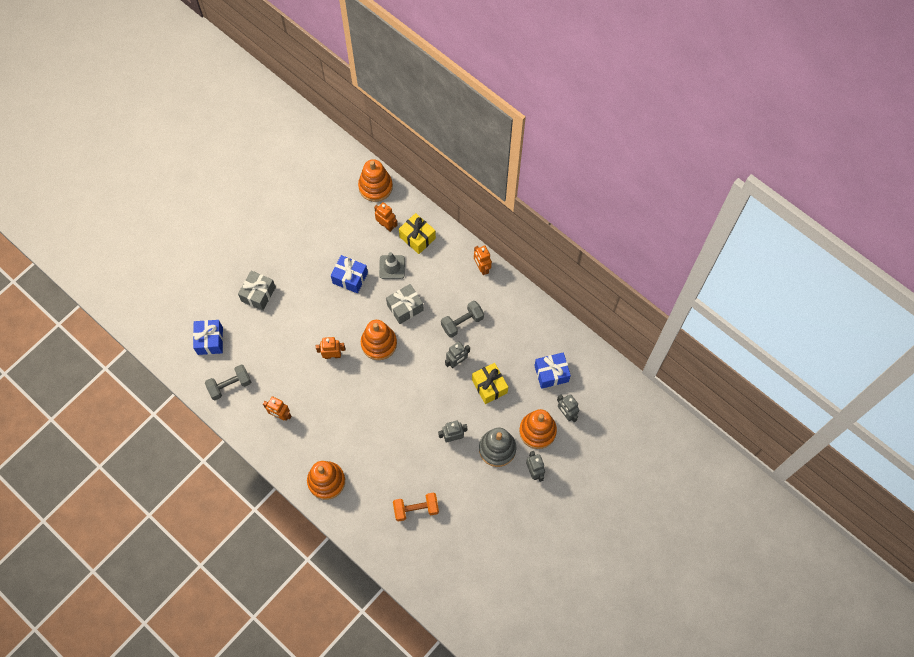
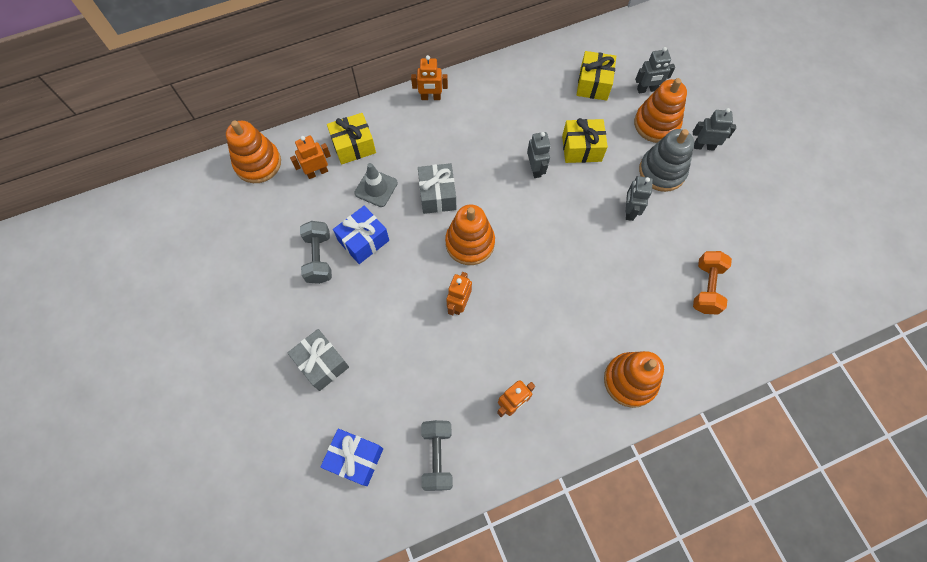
camera: 65 degrees left, 0 degrees up
(462, 322) = (488, 144): grey dumbbell -> grey dumbbell (319, 258)
(551, 373) = (593, 84): blue gift -> yellow gift

